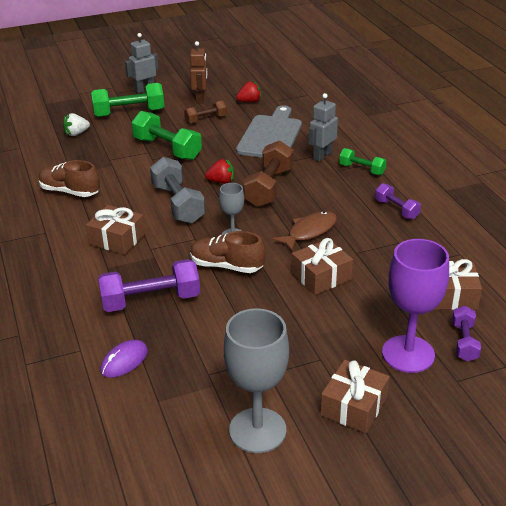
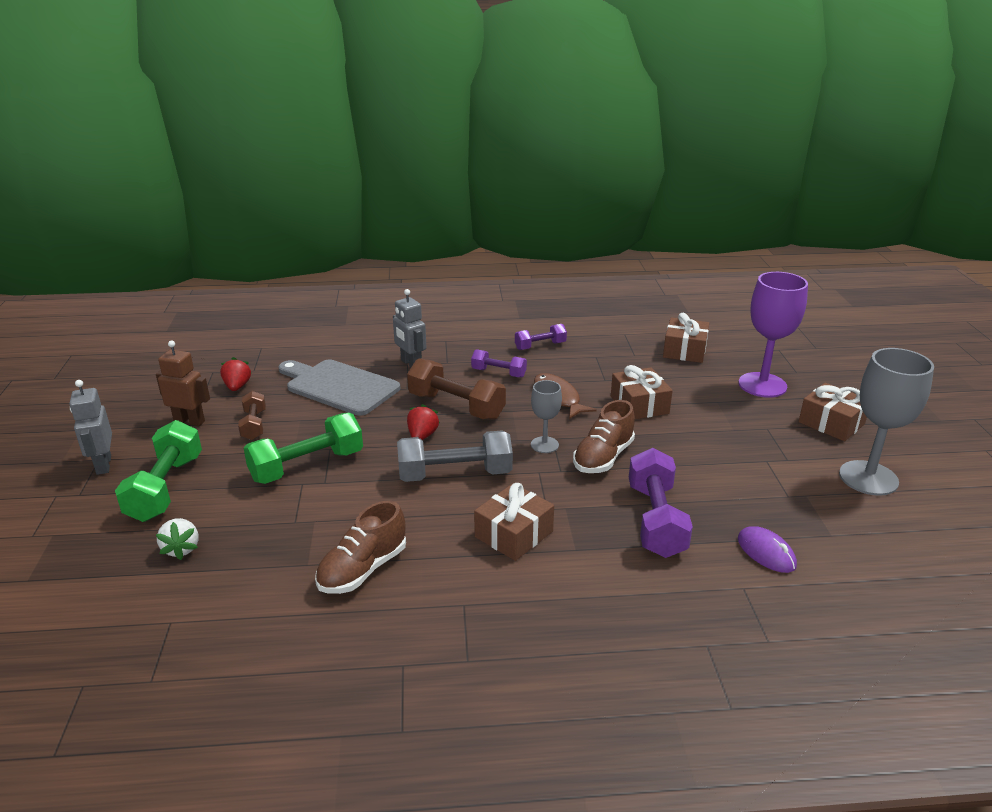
camera: 75 degrees left, 5 degrees down
(362, 169) = (455, 348): green dumbbell -> none
(464, 342) = (748, 358): purple dumbbell -> purple dumbbell (498, 373)

